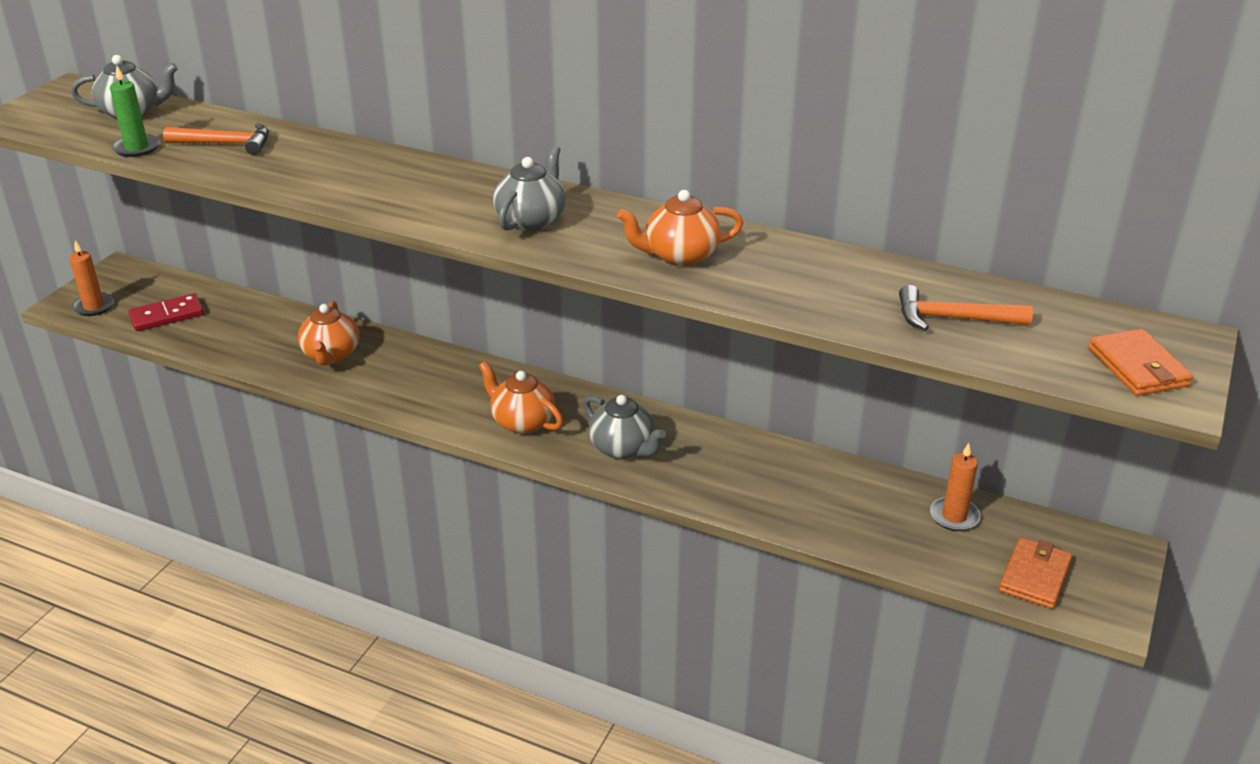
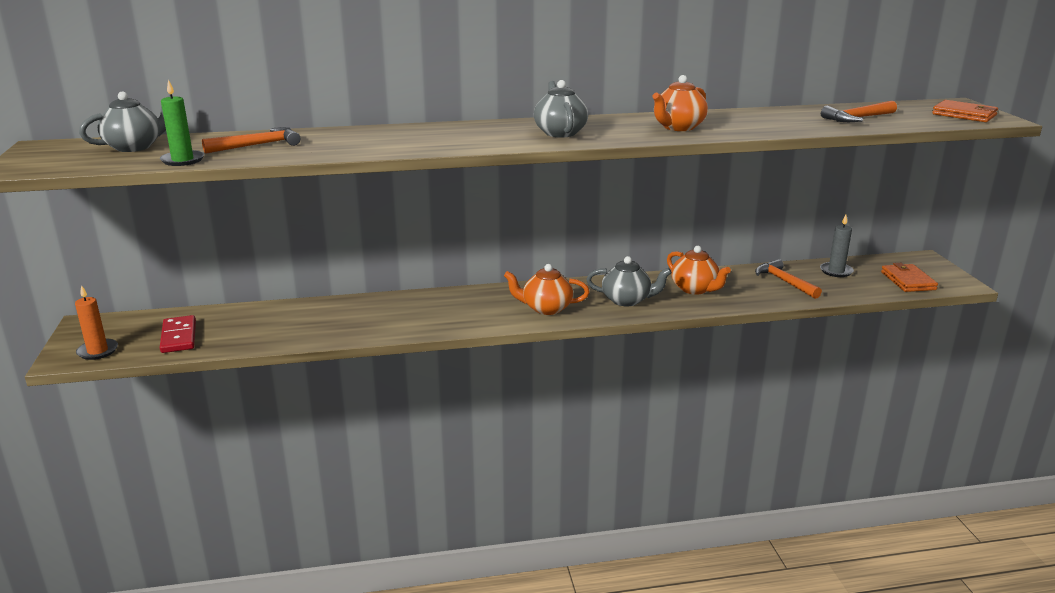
camera: 35 degrees left, 10 degrees down
(167, 315) = (178, 337): red domino -> red domino turned 45 degrees counterclockwise
(331, 355) = (356, 318): orange teapot -> orange teapot (695, 289)
(855, 503) = (784, 282): none -> orange hammer
(954, 516) = (836, 271): orange candle -> grey candle

